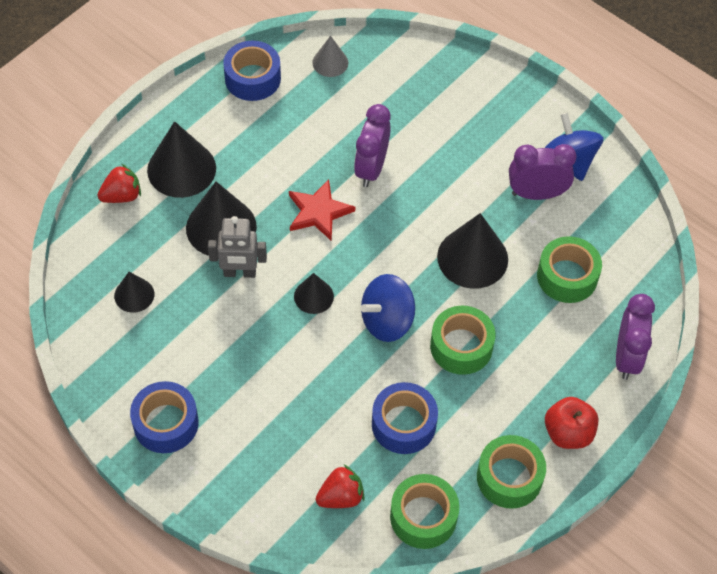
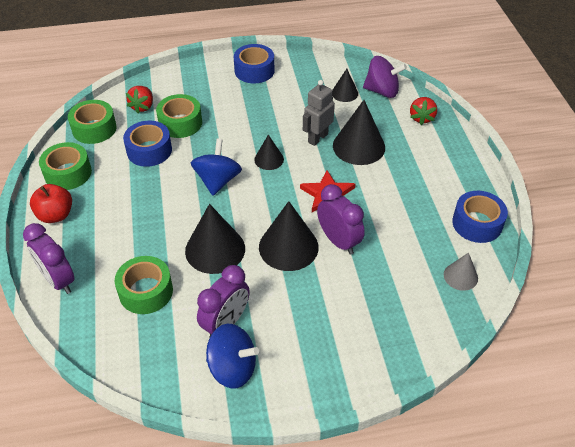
camera: 130 degrees right, 10 degrees down
(99, 259) = (382, 91): none -> purple spinning top
(181, 169) = (421, 151): black cone -> black cone (288, 247)
(461, 346) = (163, 203): green tape -> green tape (180, 123)

